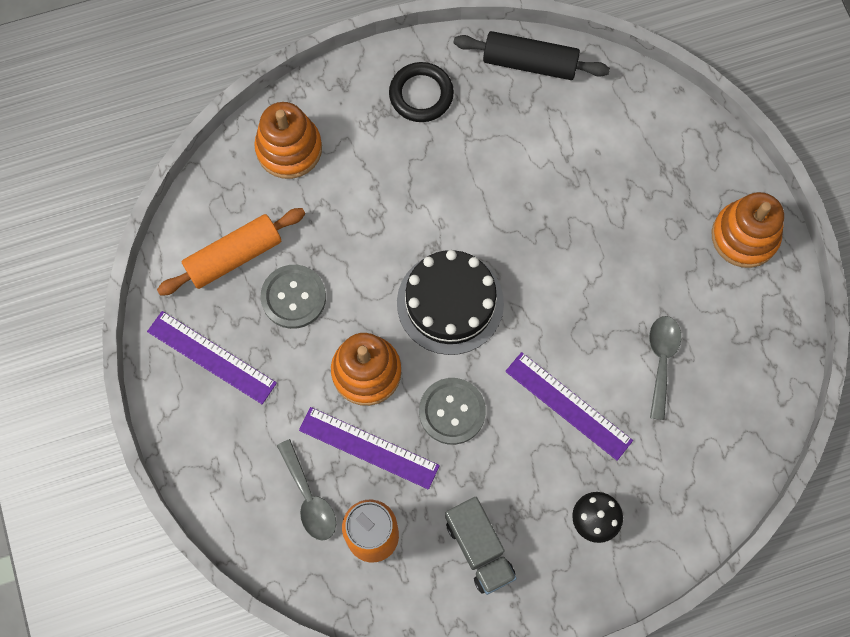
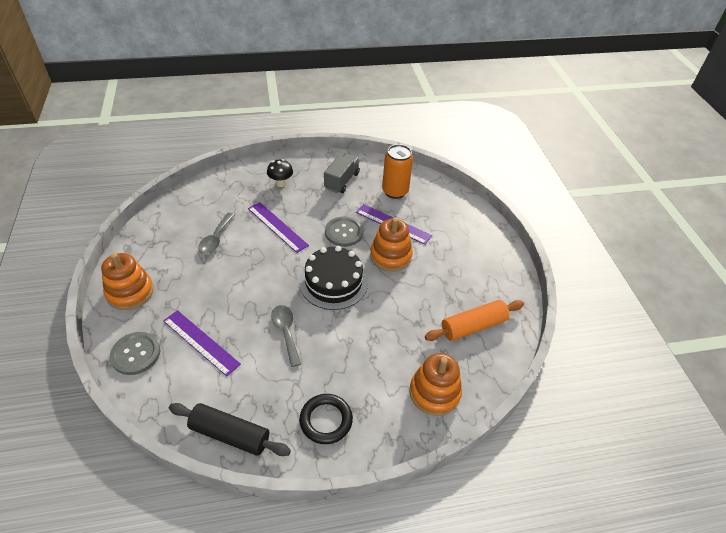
camera: 175 degrees left, 25 degrees down
(211, 357) = (484, 275): purple ruler -> purple ruler (201, 342)
(293, 297) = (433, 298): grey button -> grey button (136, 354)
(309, 498) = (427, 209): grey spoon -> grey spoon (286, 332)
(479, 549) = (342, 181): grey truck -> grey truck turned 45 degrees clockwise

